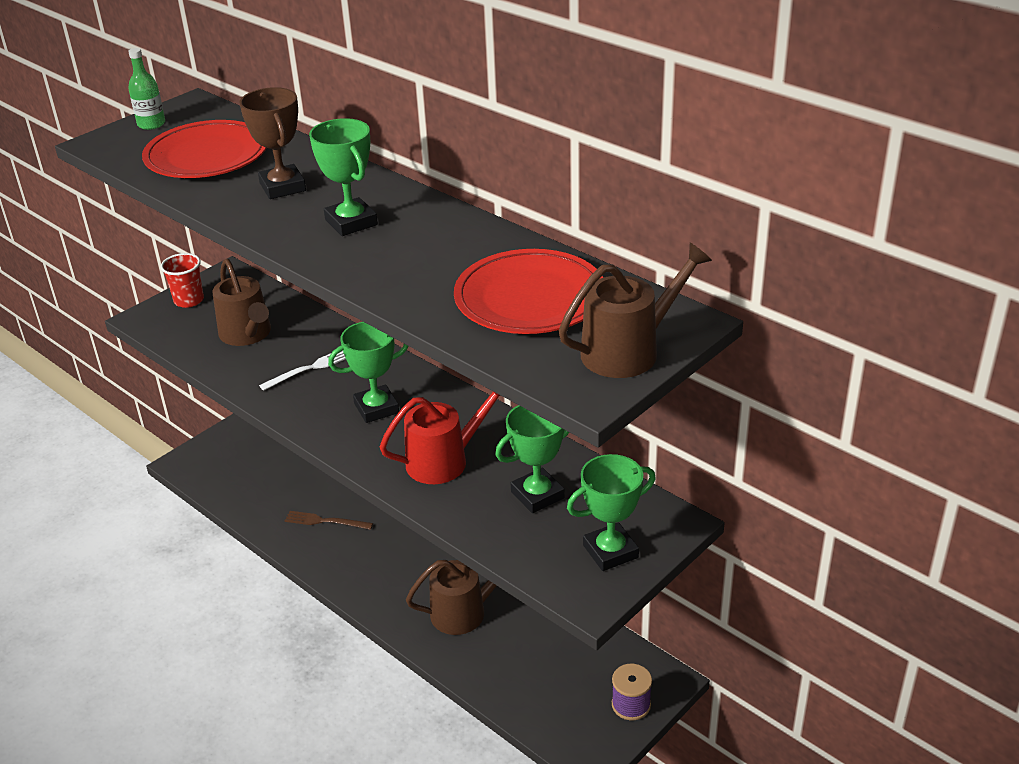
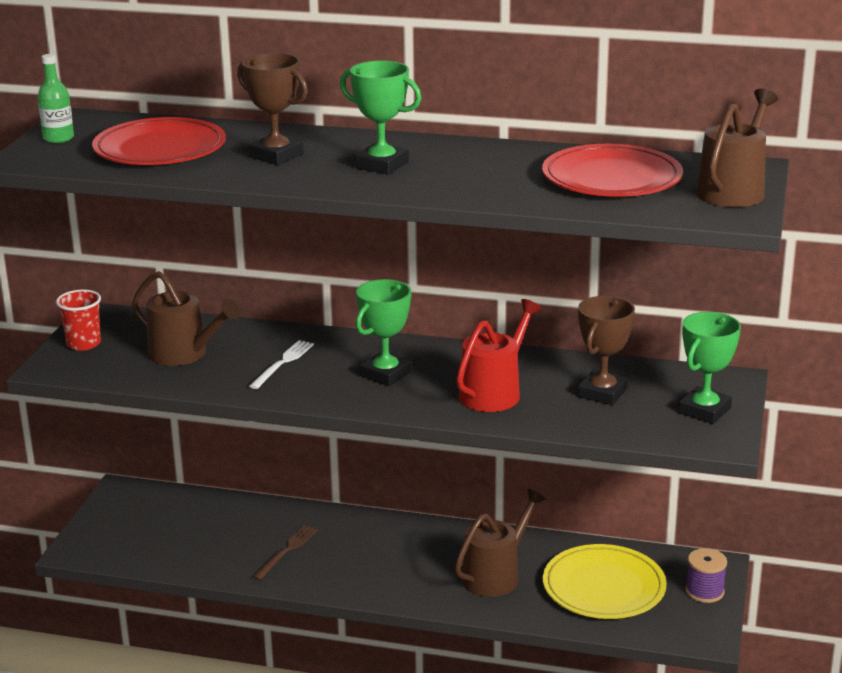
camera: 30 degrees left, 10 degrees down
(325, 521) = (287, 551): brown fork -> brown fork turned 135 degrees clockwise
(537, 495) = (602, 393): green trophy -> brown trophy
(545, 662) = (603, 587): none -> yellow plate

